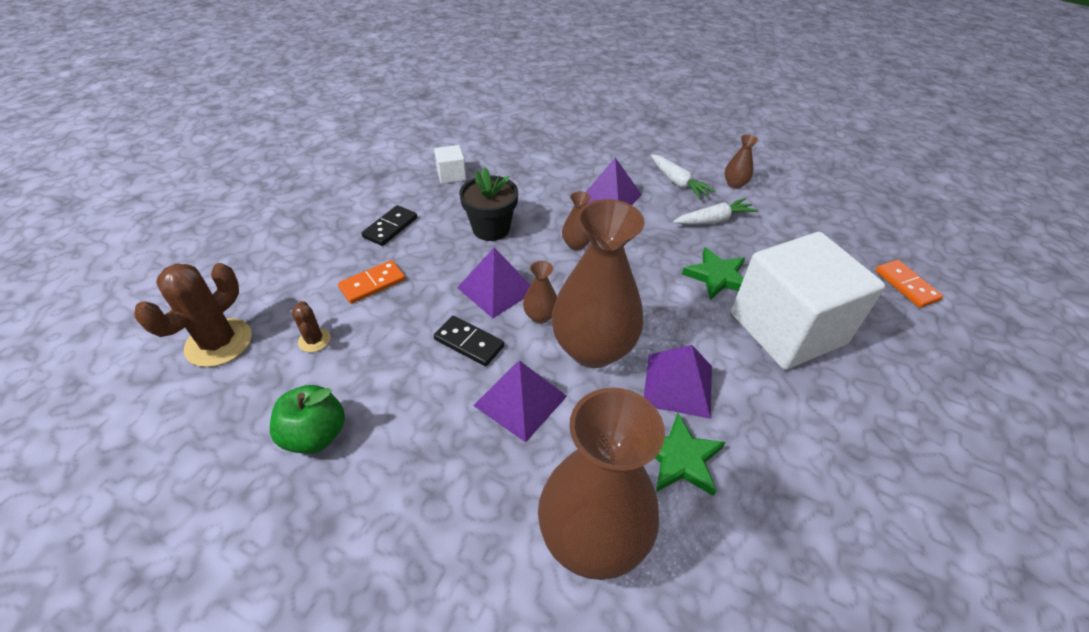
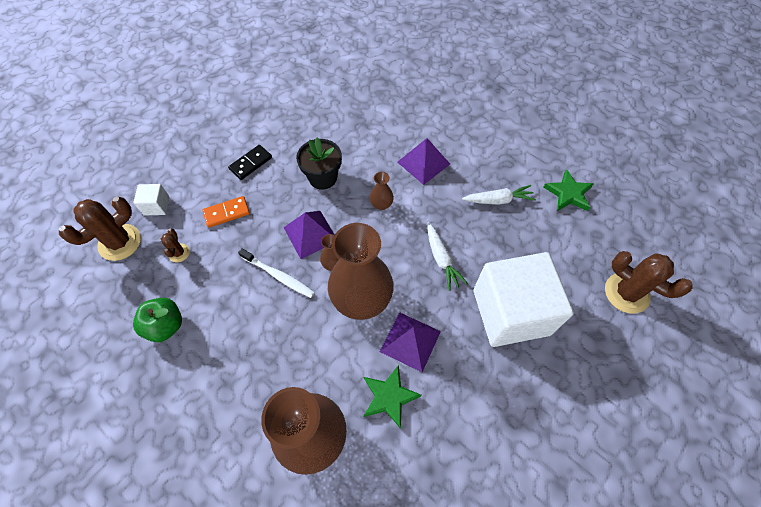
camera: 15 degrees right, 15 degrees up
(451, 175) = (308, 119): white cube -> white cube (156, 206)
(469, 342) = (279, 276): black domino -> white toothbrush
(520, 400) = (299, 329): purple pyramid -> none
(678, 183) = (485, 156): white carrot -> white carrot (442, 259)
(717, 276) = (477, 255): green star -> green star (568, 193)
(734, 184) = (532, 166): brown vase -> none
(906, 285) = (626, 293): orange domino -> brown cactus

